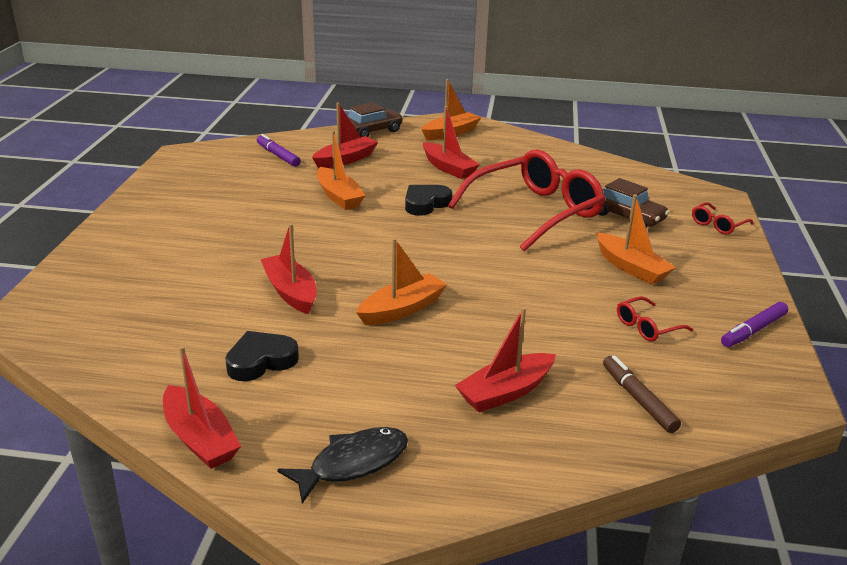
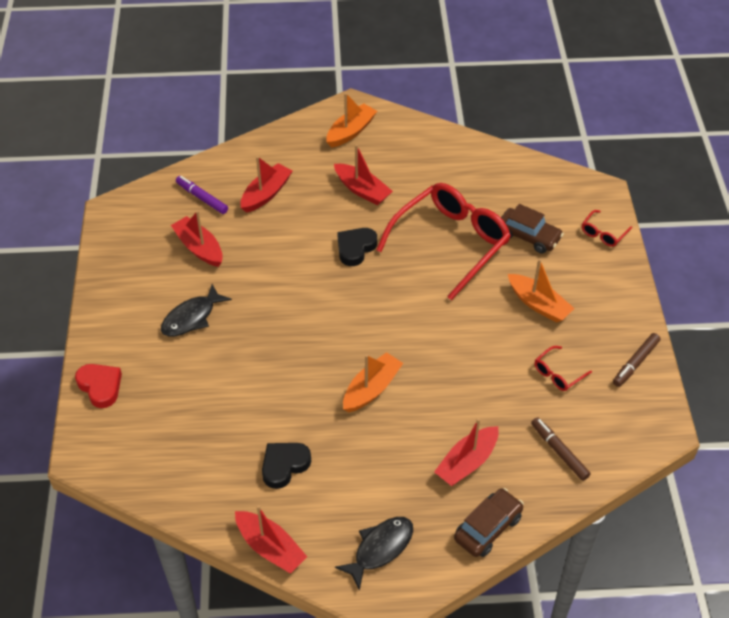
camera: 10 degrees left, 20 degrees up
(83, 267) = (100, 387): none -> red heart
(219, 230) = (191, 317): none -> black fish
(290, 292) = (279, 385): red boat -> red boat (199, 248)
(339, 197) = (278, 252): orange boat -> none
(372, 131) = (276, 142): brown car -> brown car (488, 528)
(753, 331) = (635, 363): purple marker -> brown marker

